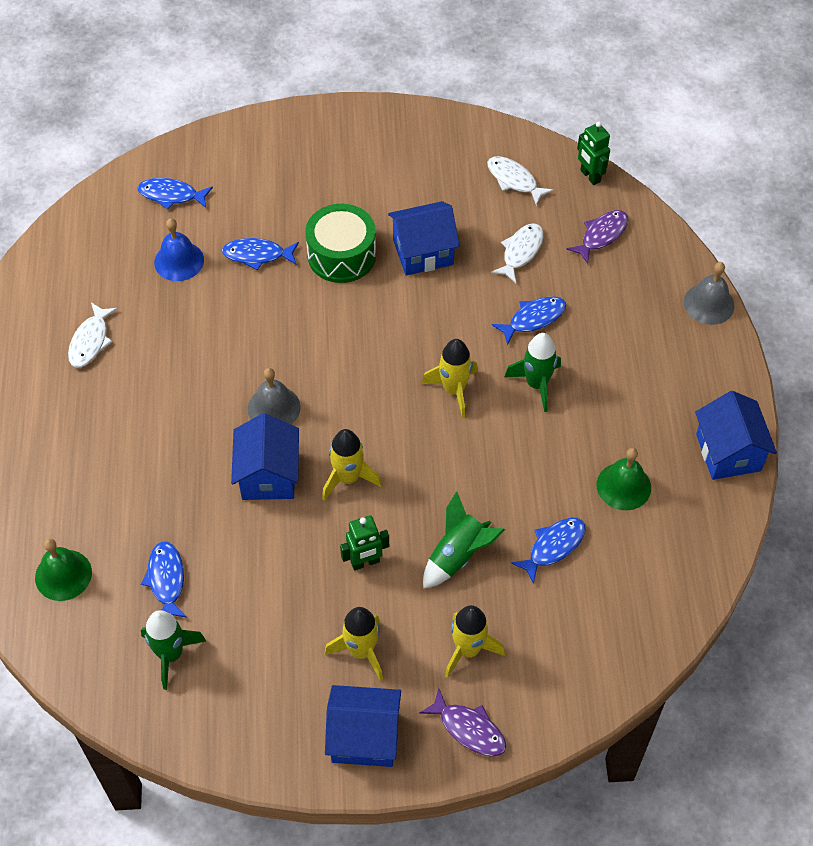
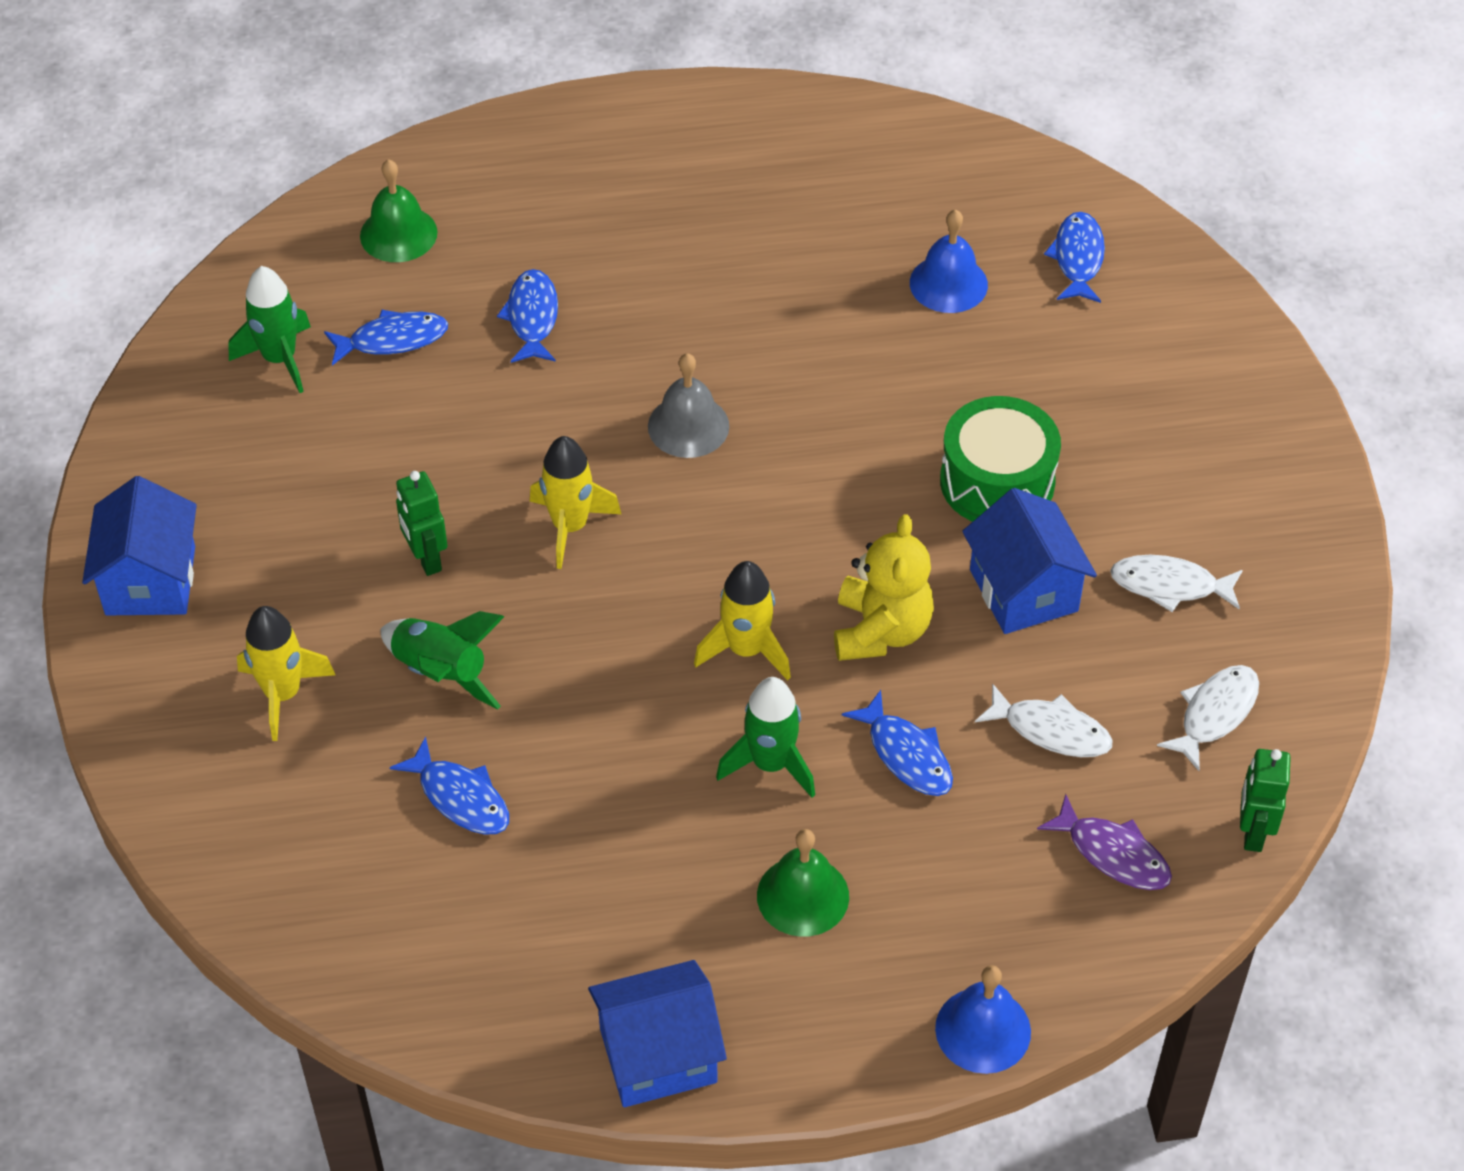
camera: 85 degrees right, 5 degrees down
(90, 341) = (784, 205): white fish -> white fish (1170, 585)
(257, 255) = (977, 375): blue fish -> blue fish (532, 317)
(268, 475) = (569, 432): blue house -> none
(361, 651) = (282, 566): yellow rocket -> none
(445, 322) = (881, 631): none -> yellow teddy bear
(469, 729) = (157, 702): purple fish -> none
(590, 176) = (1252, 832): green robot -> green robot turned 45 degrees counterclockwise
(623, 486) = (579, 894): green bell -> green bell (803, 896)
(709, 304) = (983, 1030): grey bell -> blue bell

